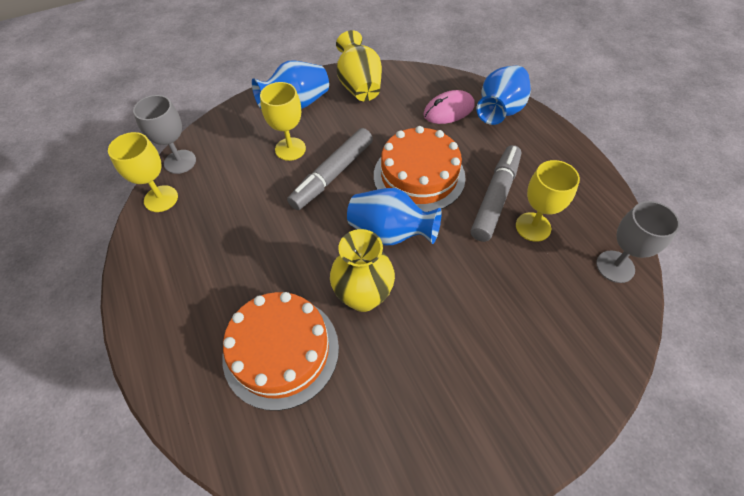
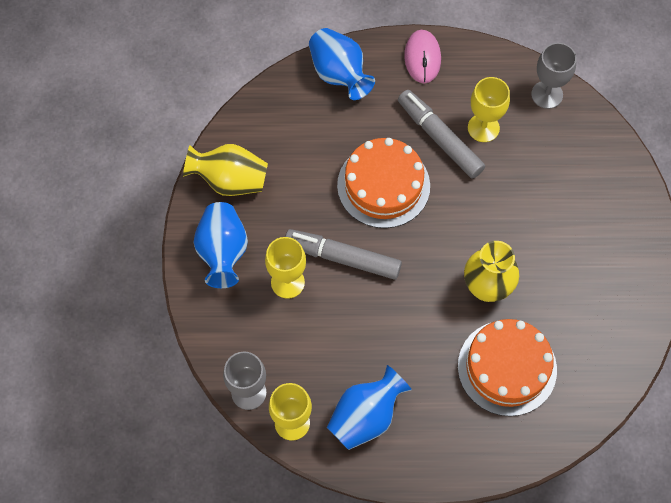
camera: 65 degrees left, 10 degrees up
(332, 175) = (342, 257): grey marker -> grey marker turned 135 degrees clockwise
(390, 233) = (435, 239): blue vase -> blue vase (366, 417)
(448, 110) = (313, 117): pink mouse -> pink mouse (422, 58)

